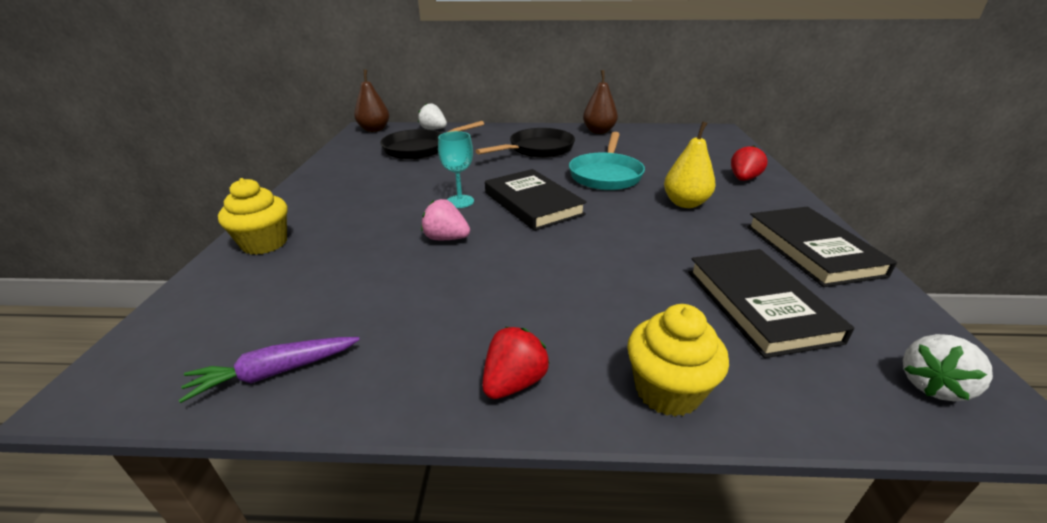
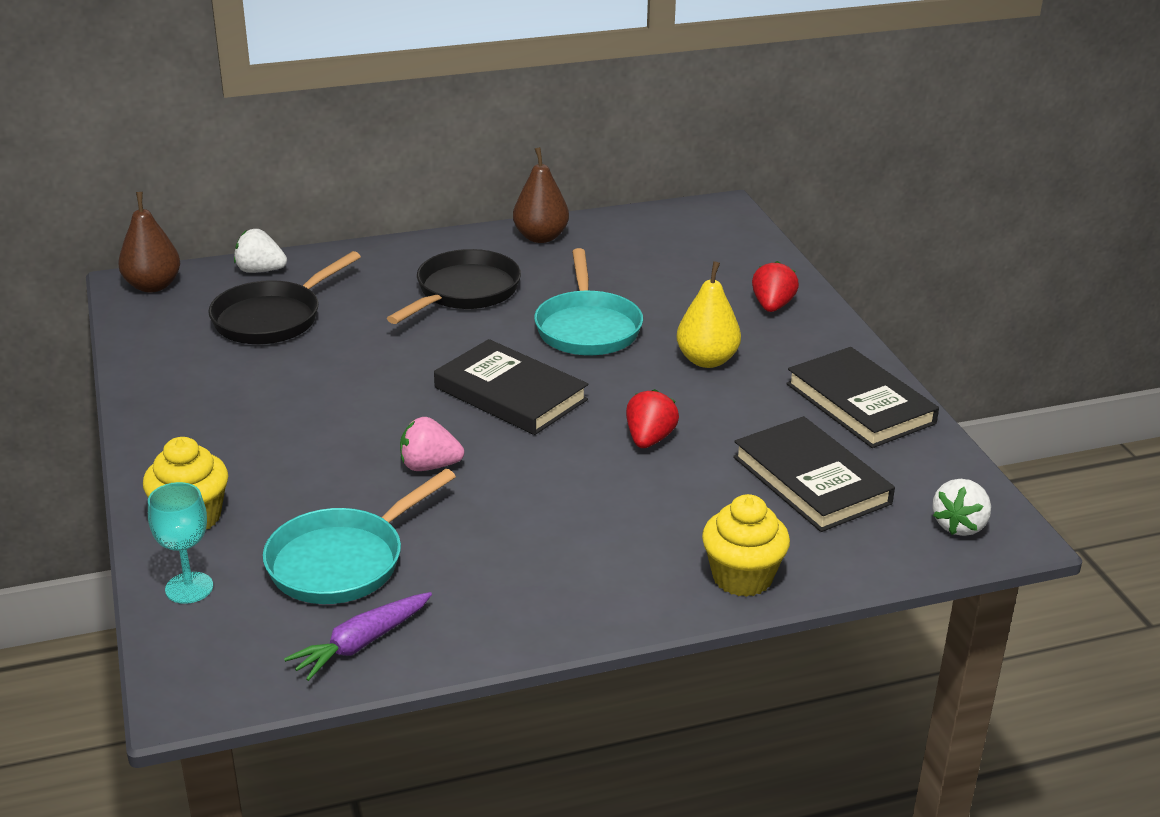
camera: 20 degrees left, 0 degrees up
(328, 294) = (342, 561): none -> turquoise pan
(460, 201) = (408, 407): turquoise goblet -> turquoise goblet (189, 588)
(514, 382) = (602, 600): red strawberry -> red strawberry (649, 439)

